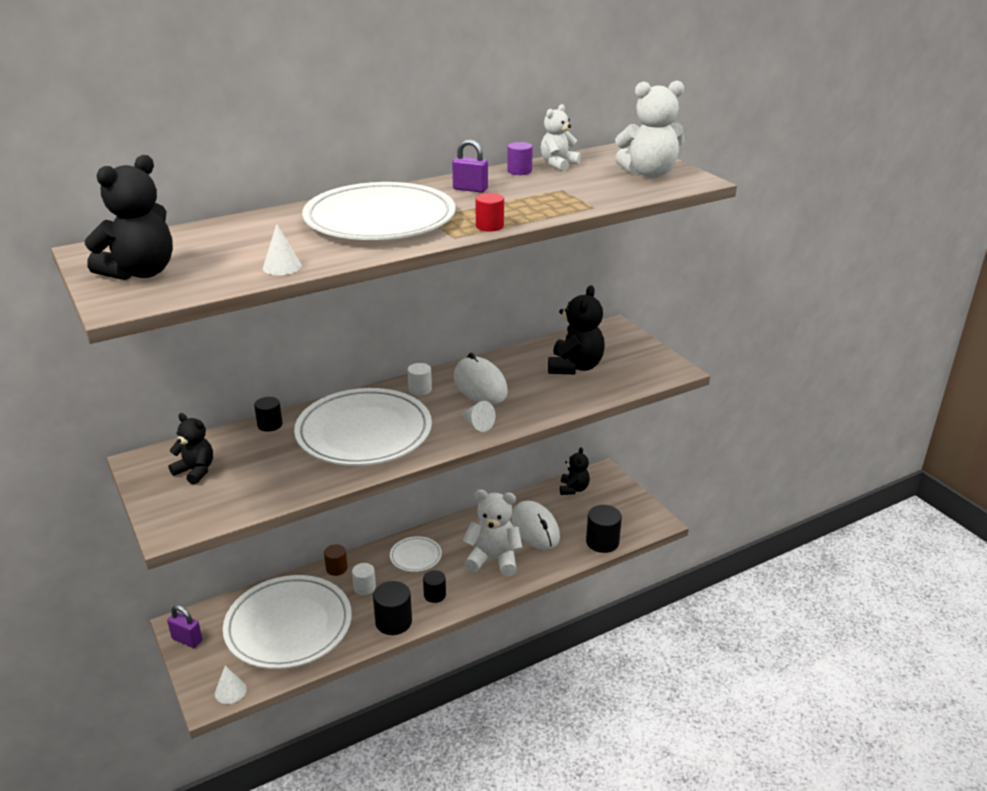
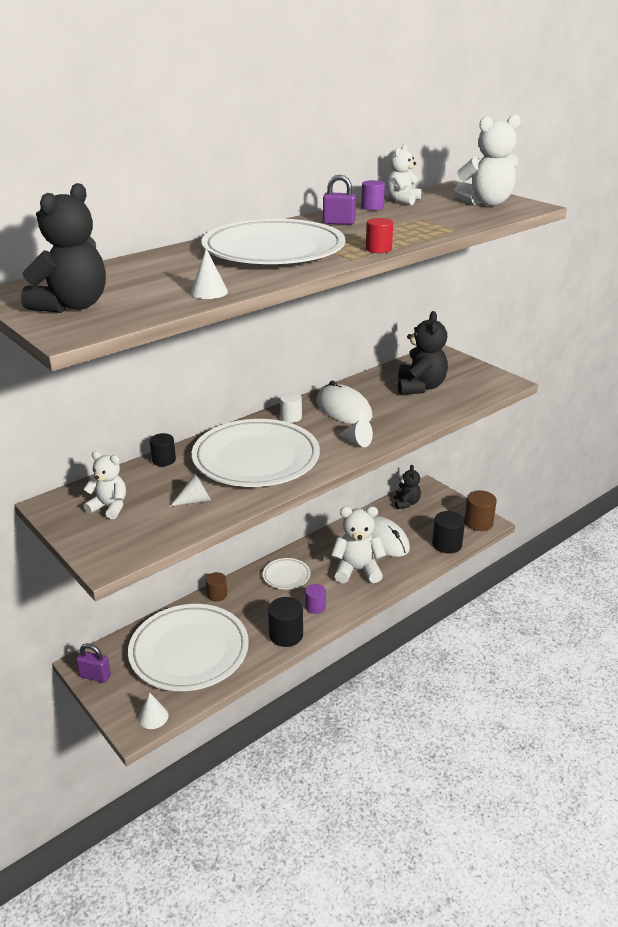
camera: 10 degrees left, 0 degrees up
(195, 471) = (109, 507): black teddy bear -> white teddy bear
(283, 473) = (195, 501): none -> white cone
(364, 587) = (249, 608): white cylinder -> none
(435, 595) = (315, 607): black cylinder -> purple cylinder
(647, 521) = (478, 523): none -> brown cylinder

